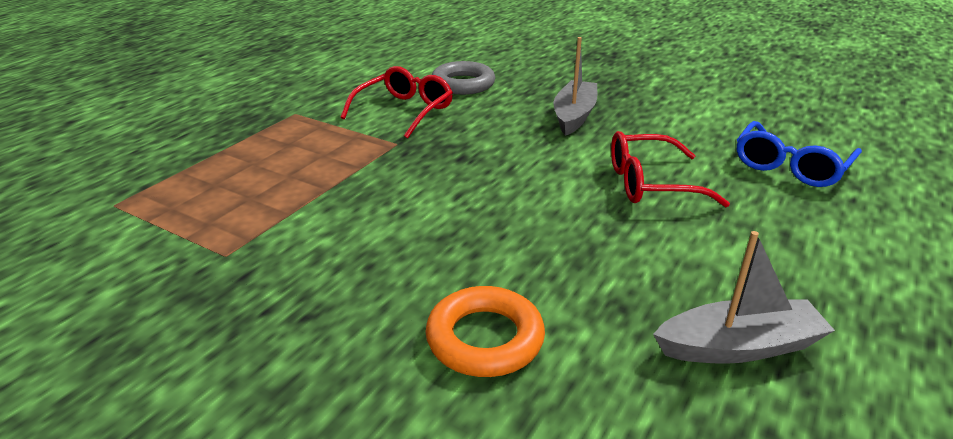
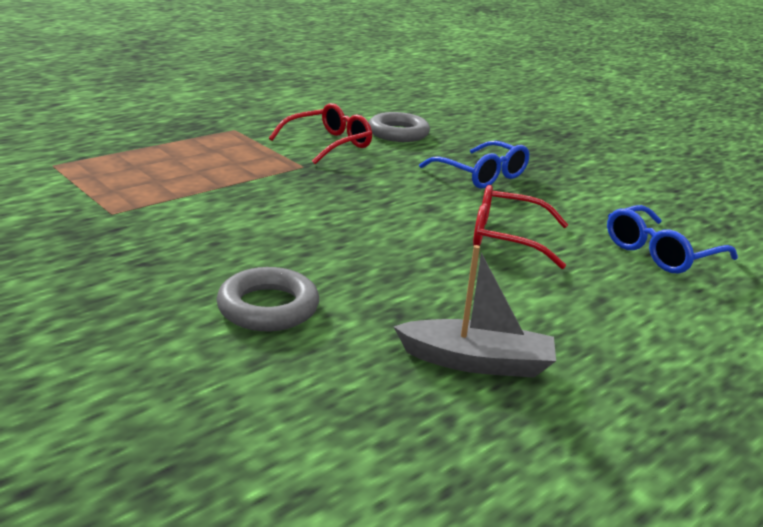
camera: 15 degrees right, 5 degrees down
(485, 338) = (268, 307): orange ring -> grey ring
(574, 116) = (481, 175): grey boat -> blue glasses

